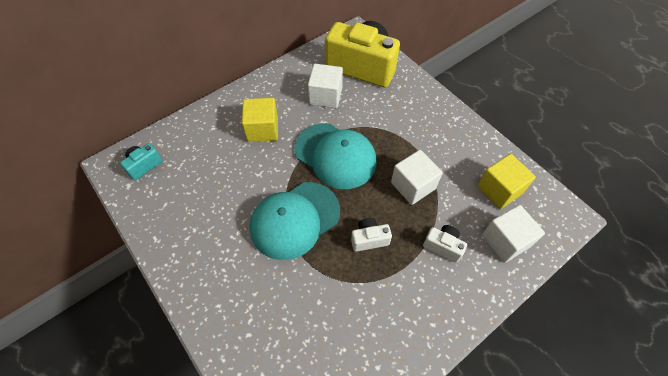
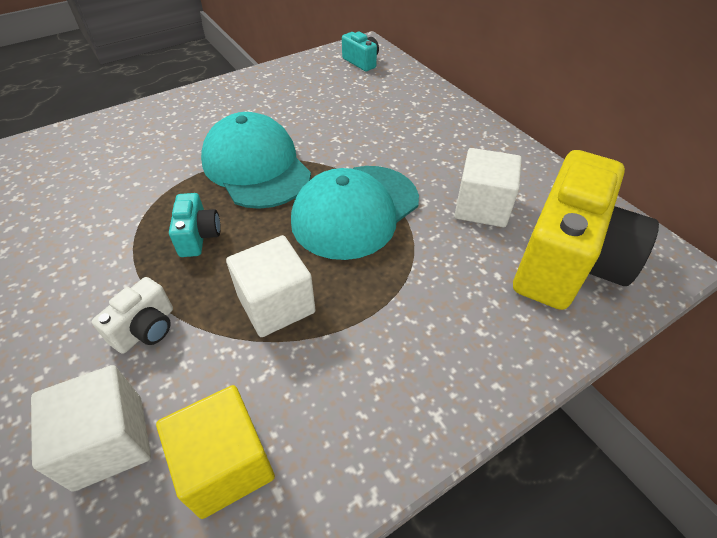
camera: 95 degrees right, 10 degrees down
(262, 129) = (410, 141): yellow cube -> none
(369, 239) = (198, 236): white camera -> turquoise camera

